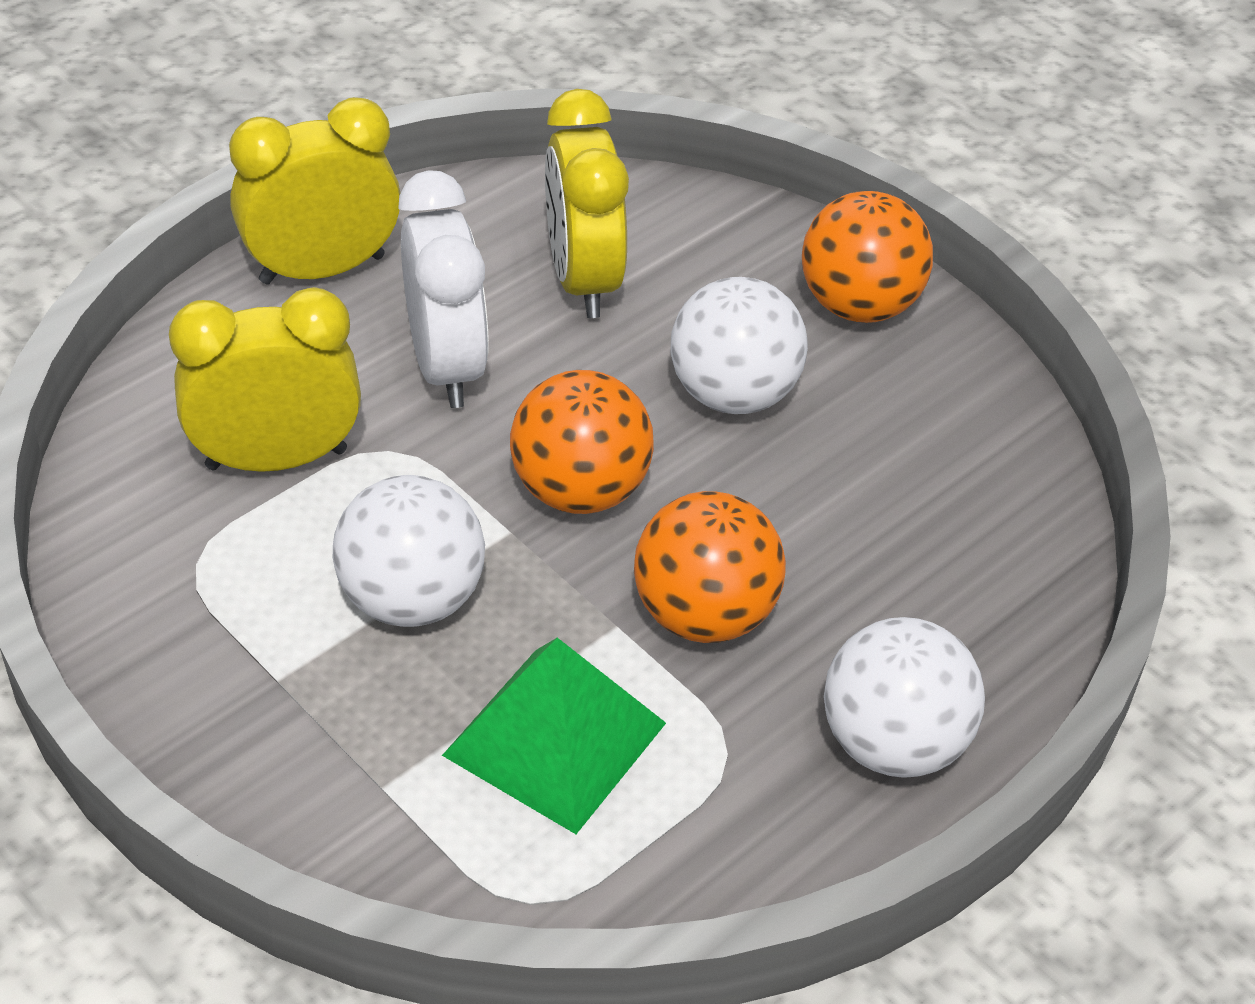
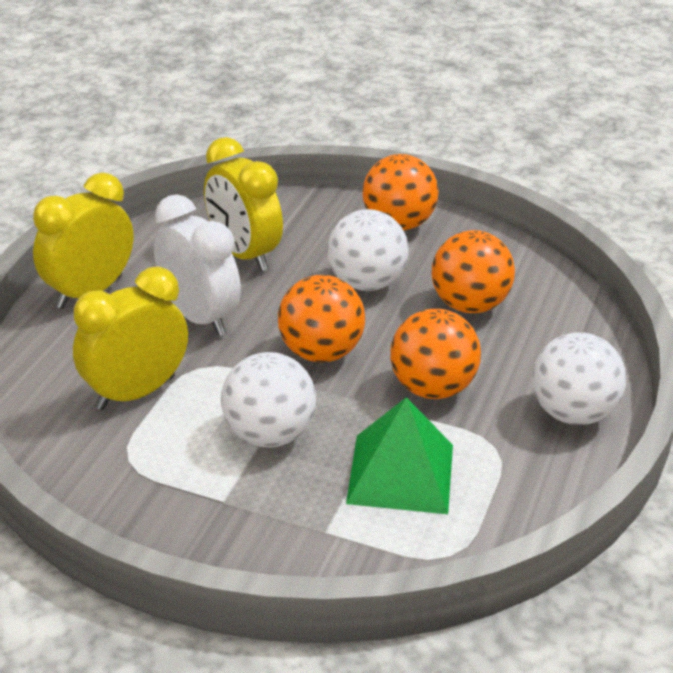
camera: 25 degrees left, 10 degrees down
(868, 490) = (469, 305): none -> orange ball

